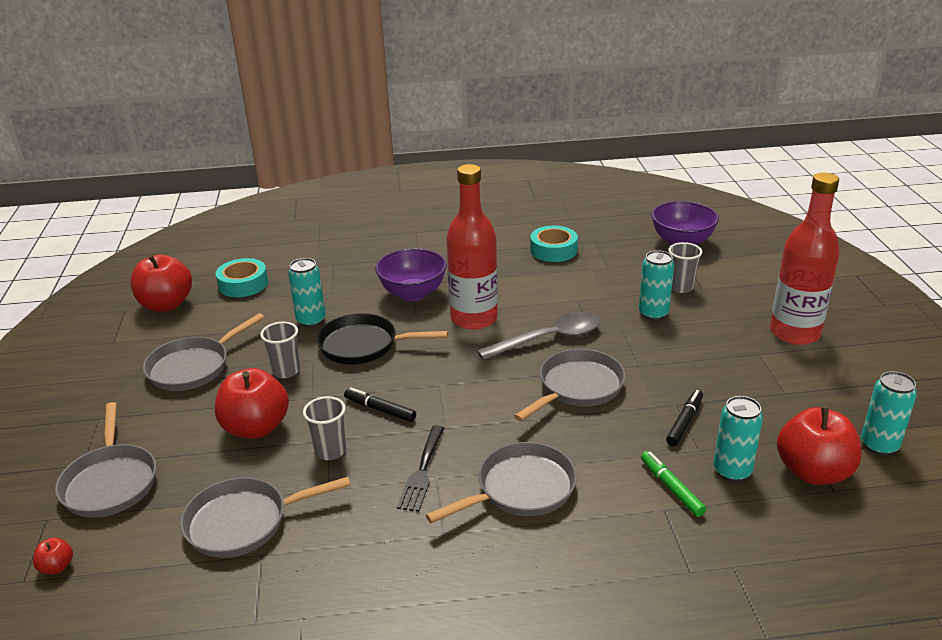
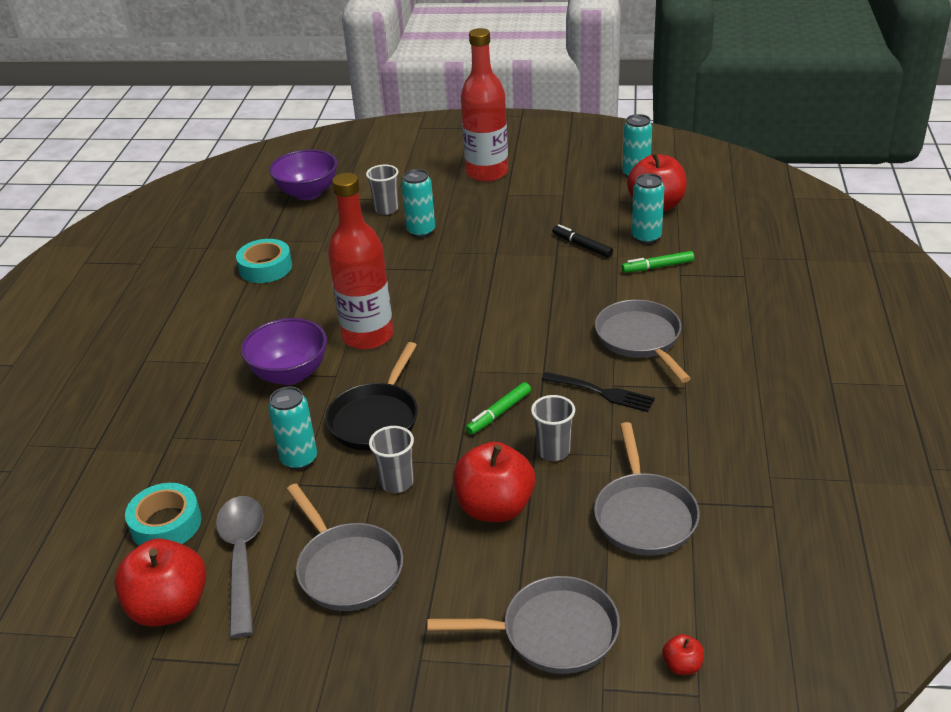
camera: 75 degrees left, 5 degrees up
(380, 409) = (499, 413): black marker -> green marker
(549, 339) = (430, 294): grey spoon -> grey spoon (242, 558)
(577, 387) = (514, 290): grey pan -> none

